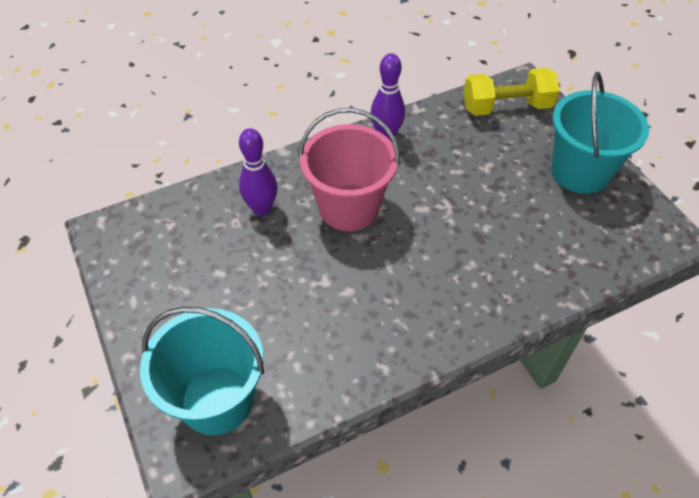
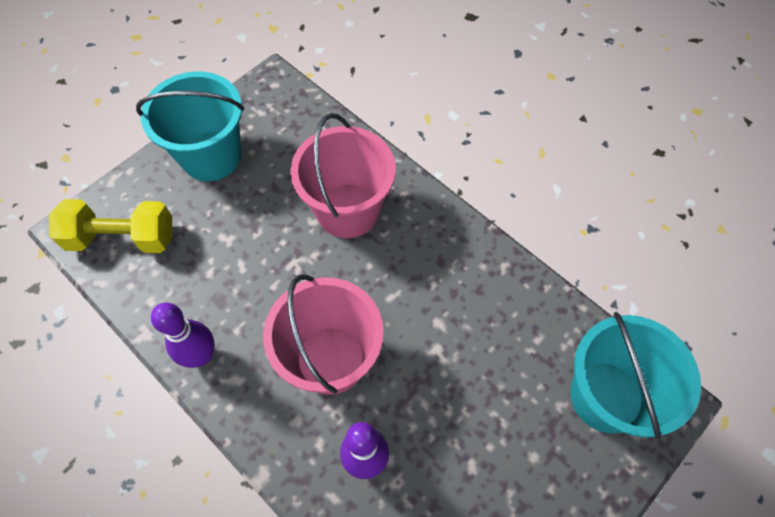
camera: 110 degrees left, 10 degrees up
(490, 256) = (347, 210): none -> pink bucket
(506, 107) = (122, 238): yellow dumbbell -> yellow dumbbell turned 60 degrees counterclockwise

